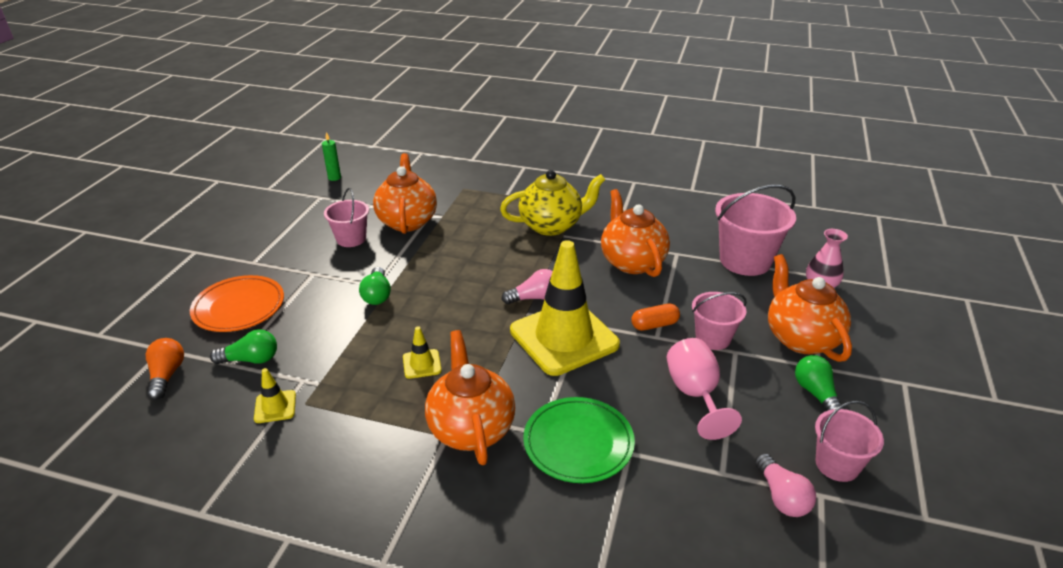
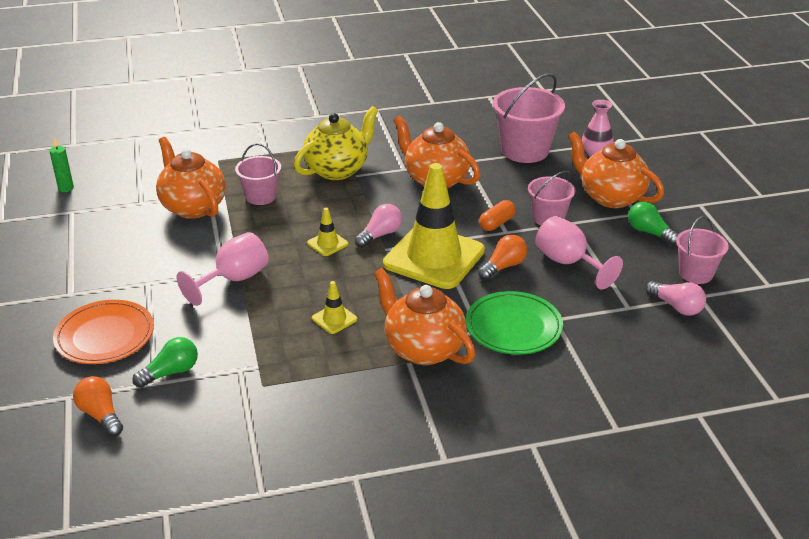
camera: 30 degrees left, 0 degrees up
(275, 407) = (238, 398): yellow traffic cone -> yellow traffic cone (327, 243)
(351, 239) = (152, 240): pink bucket -> pink bucket (261, 196)
(377, 295) = (234, 279): green light bulb -> pink goblet
(623, 373) = (503, 267): none -> orange light bulb

